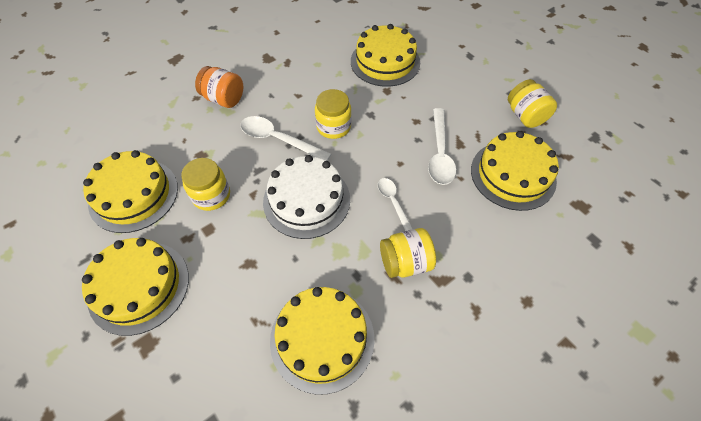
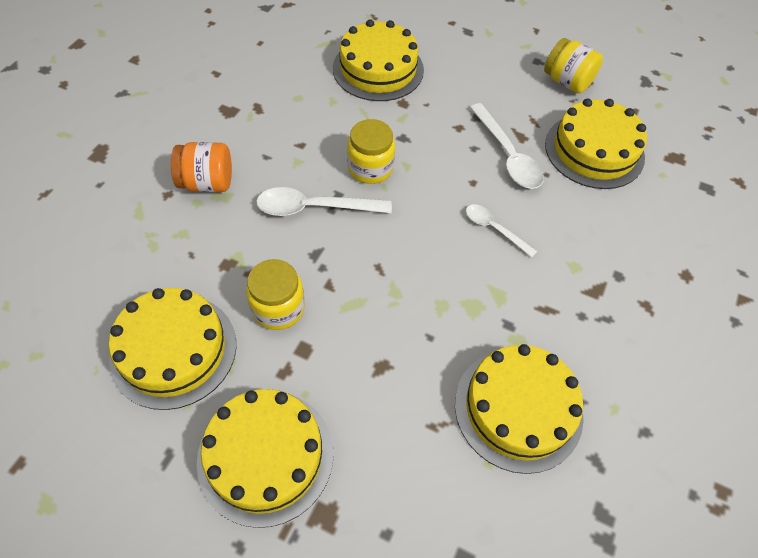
camera: 30 degrees left, 0 degrees up
(306, 200) = (397, 266): white cake -> none
(405, 262) = (549, 288): yellow jar -> none

